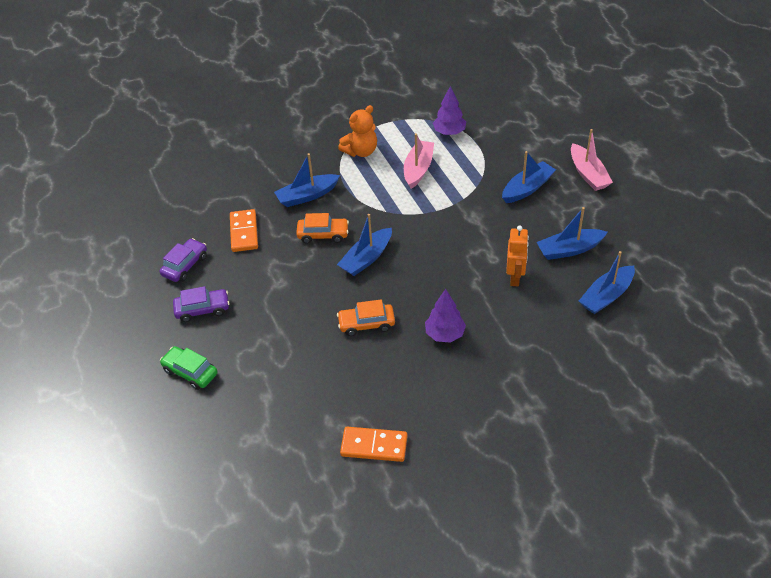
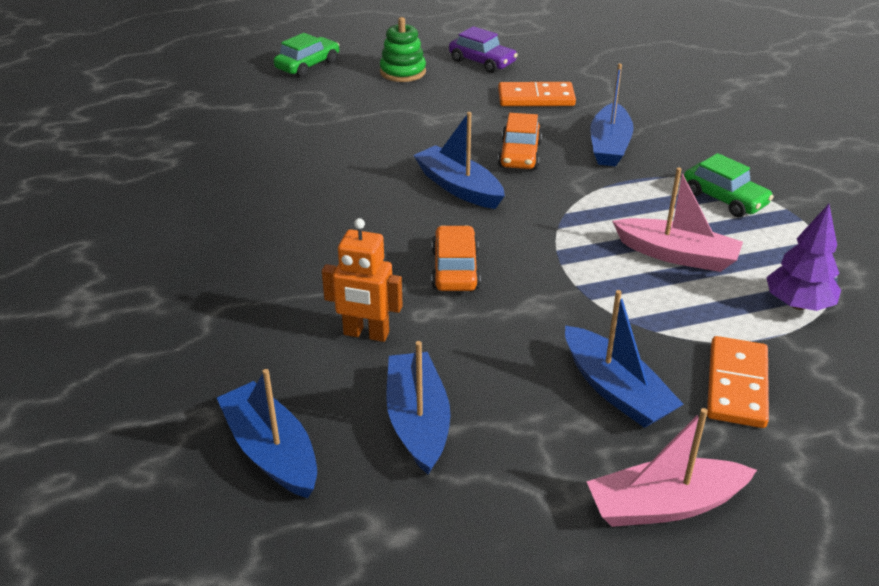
camera: 95 degrees right, 10 degrees down
(202, 309) = (403, 72): purple car -> green stacking toy
(307, 196) = (609, 146): blue boat -> blue boat turned 150 degrees counterclockwise
(361, 151) = (724, 199): orange teddy bear -> green car
(366, 324) = (327, 179): orange car -> orange car (455, 269)
(374, 446) = (121, 171): orange domino -> orange domino (736, 385)
(445, 334) = (274, 243): purple tree -> none

